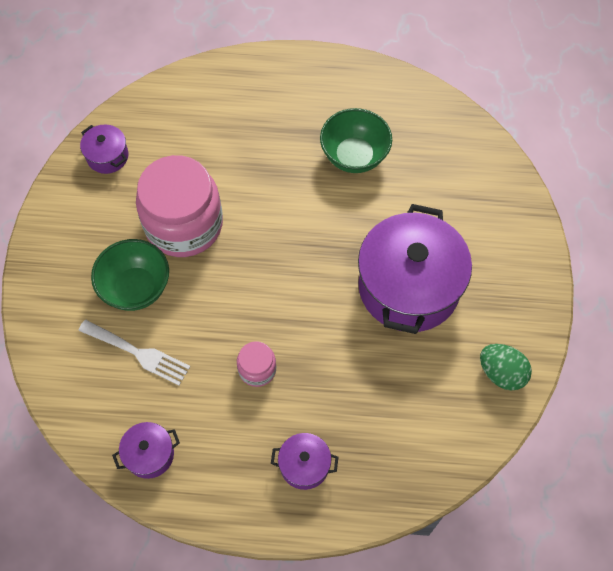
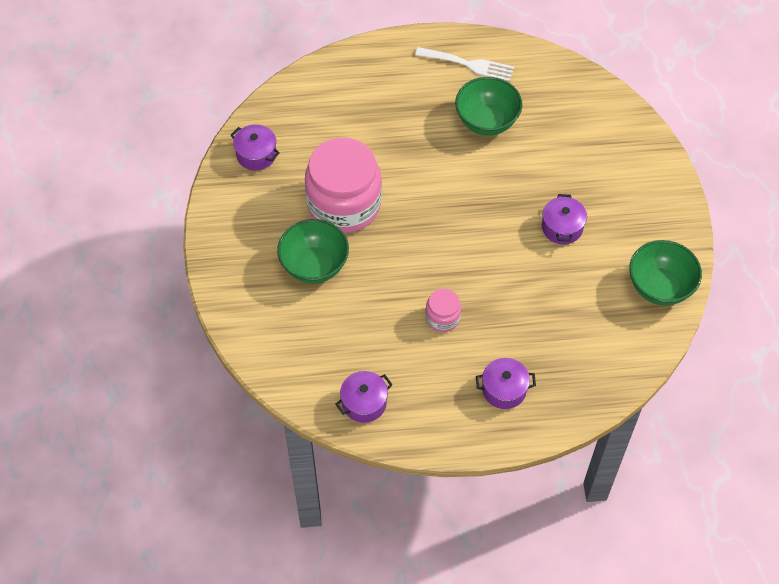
camera: 10 degrees left, 5 degrees down
(138, 353) = (332, 321): white fork -> white fork (469, 64)
(408, 287) = (562, 227): purple pot -> purple pot, size x0.44
(501, 373) = (659, 287): green egg -> green bowl

